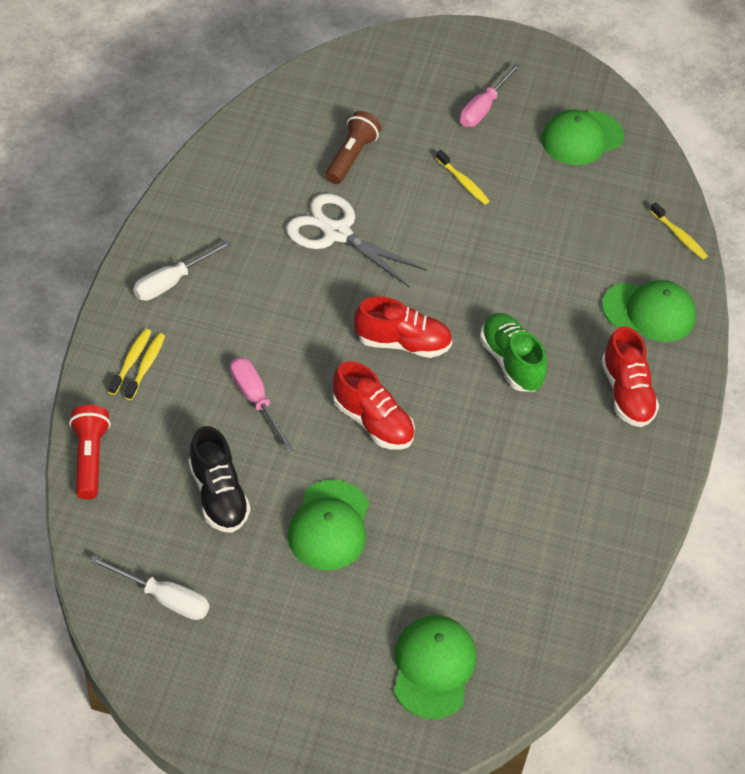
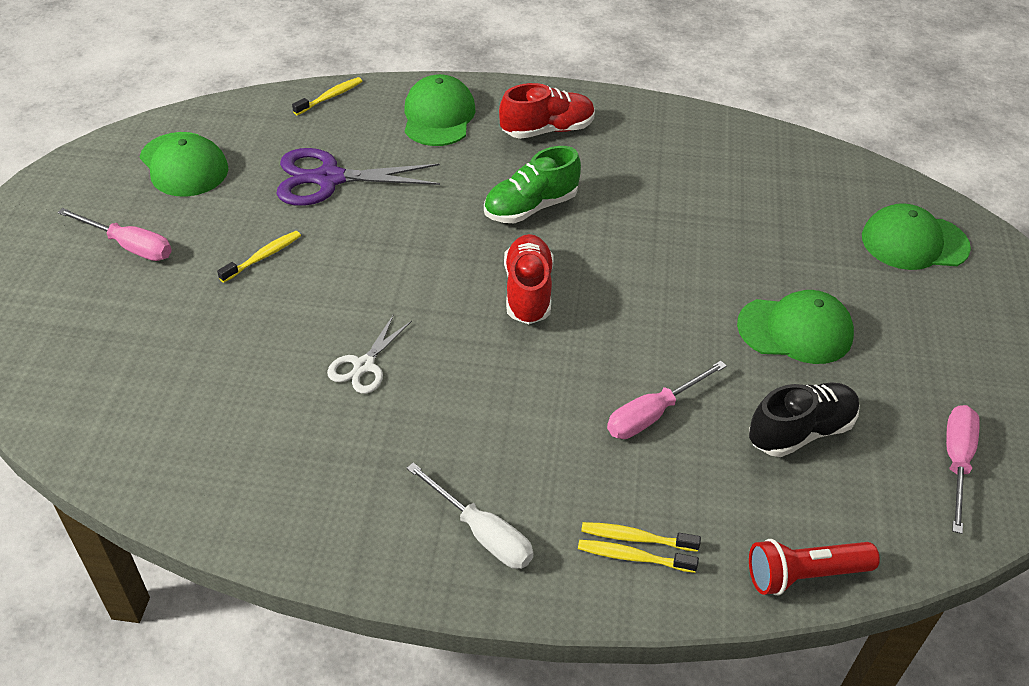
camera: 95 degrees left, 5 degrees down
(163, 598) = (956, 462): white screwdriver -> pink screwdriver
(337, 233) = (364, 365): white scissors -> white scissors, size x0.57
(351, 157) = (223, 364): brown flashlight -> none
(372, 422) = (647, 307): red shoe -> none
(558, 227) = (329, 179): none -> purple scissors

